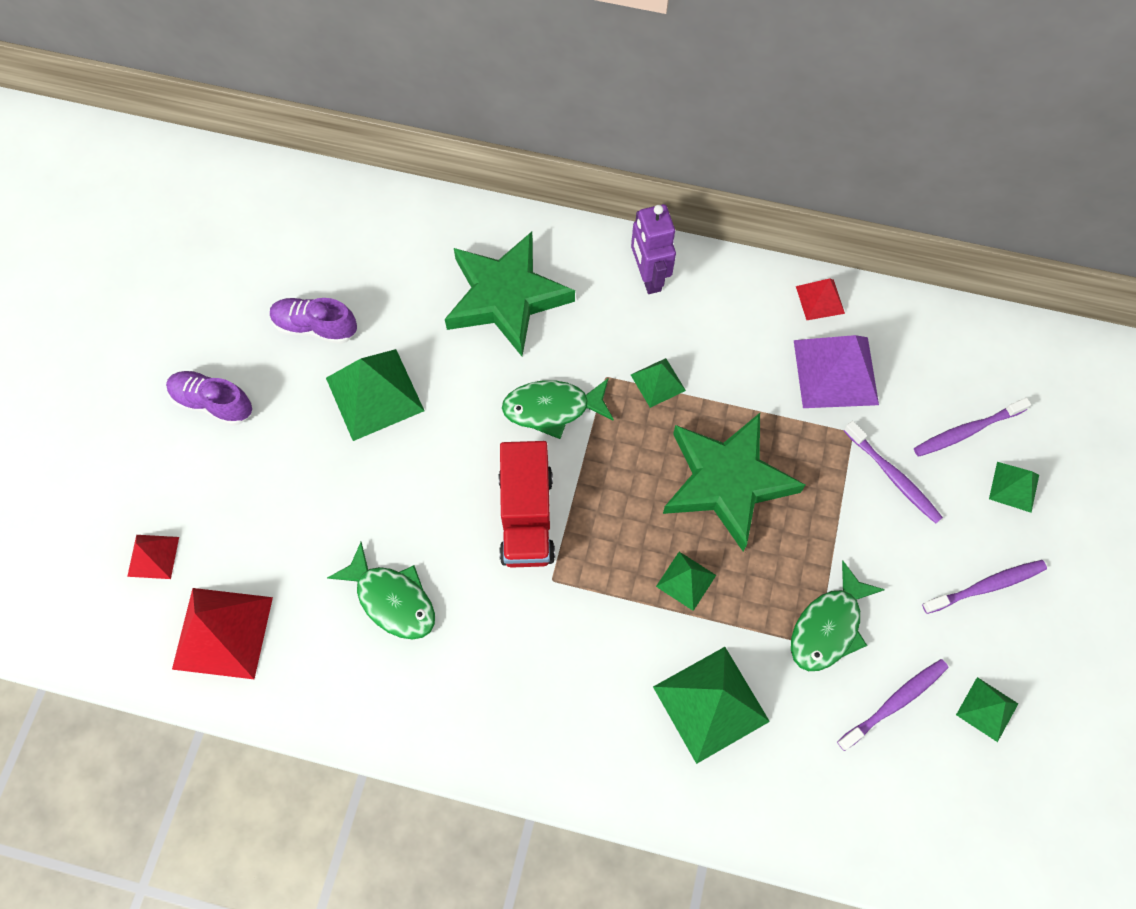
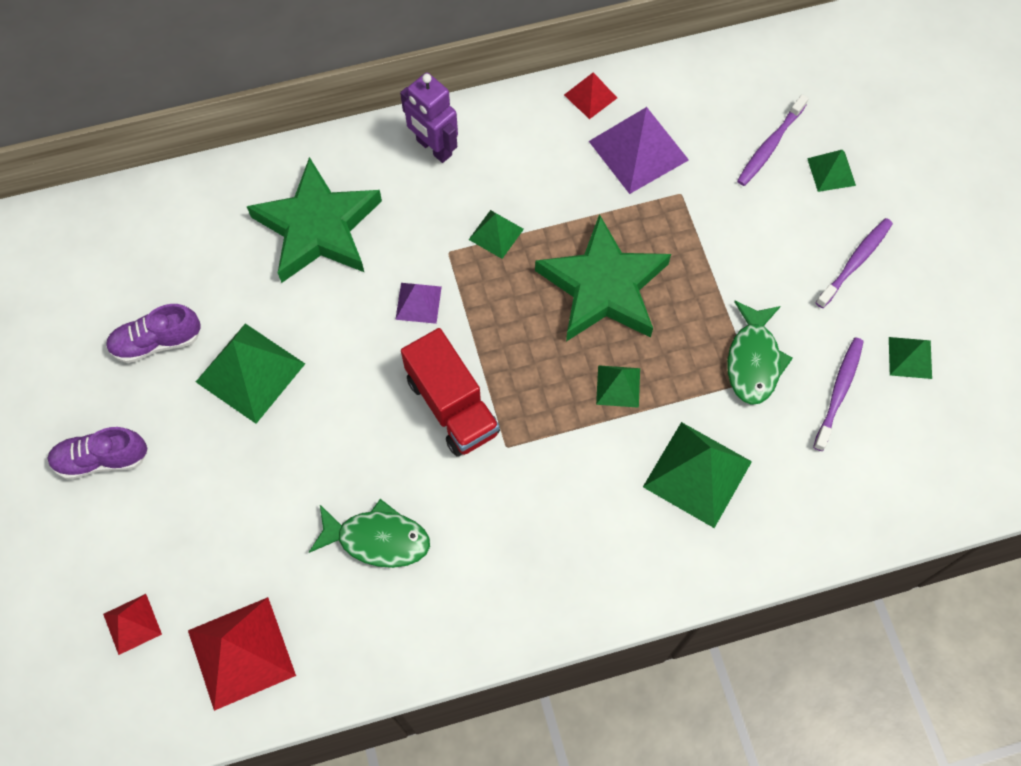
camera: 30 degrees left, 0 degrees up
(552, 408) = (418, 302): green fish -> purple pyramid
(893, 477) = (734, 212): purple toothbrush -> none

